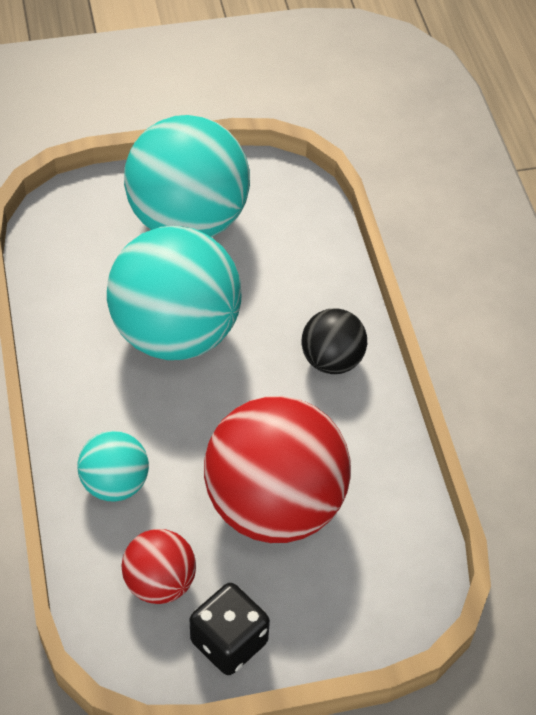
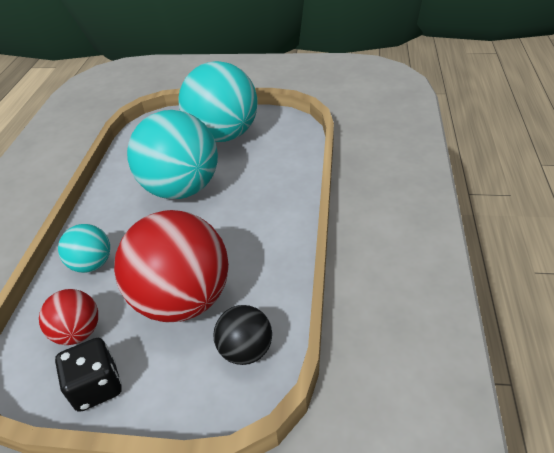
camera: 25 degrees right, 10 degrees down
(332, 360) = (270, 219): black ball -> black ball (246, 350)

